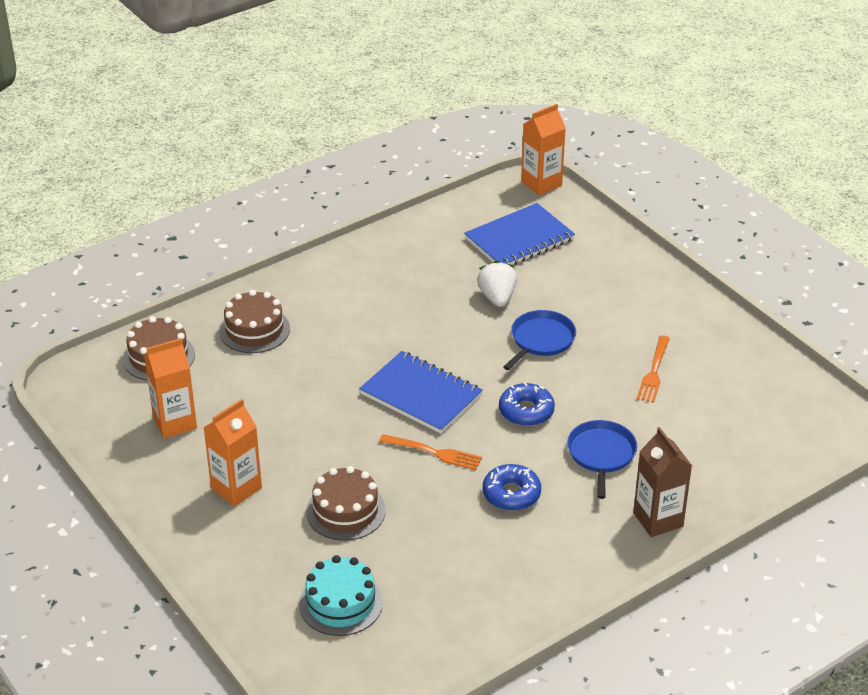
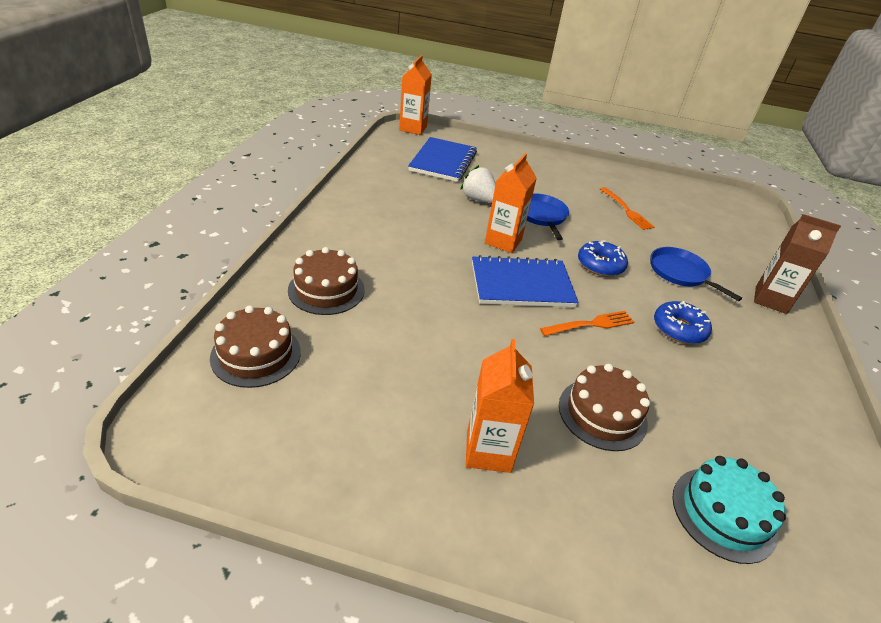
camera: 45 degrees left, 0 degrees up
(175, 423) = (347, 415): orange carton -> orange carton (503, 241)

